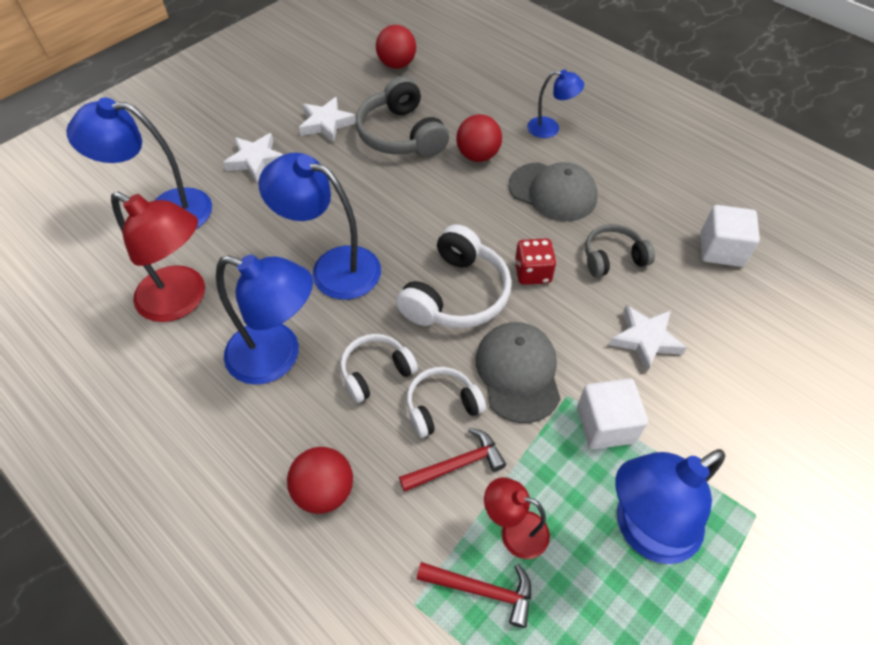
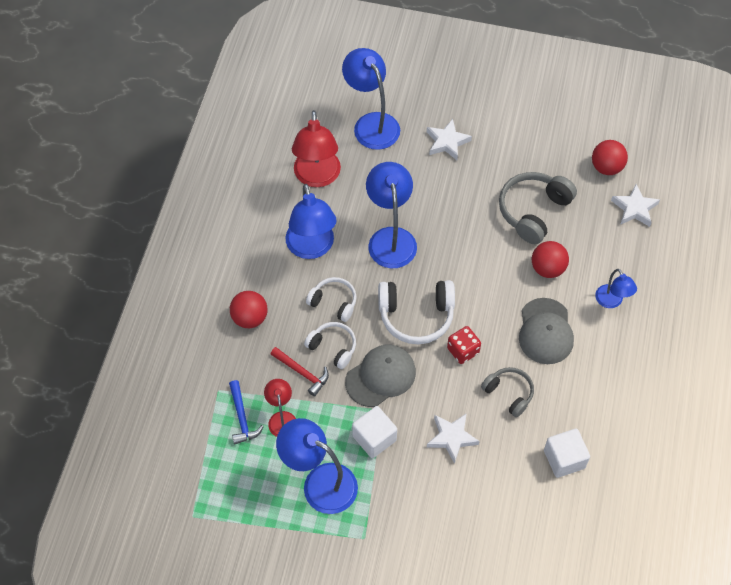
camera: 60 degrees right, 5 degrees up
(326, 123) = (510, 160): white star -> white star (634, 208)
(482, 590) = (242, 417): red hammer -> blue hammer

